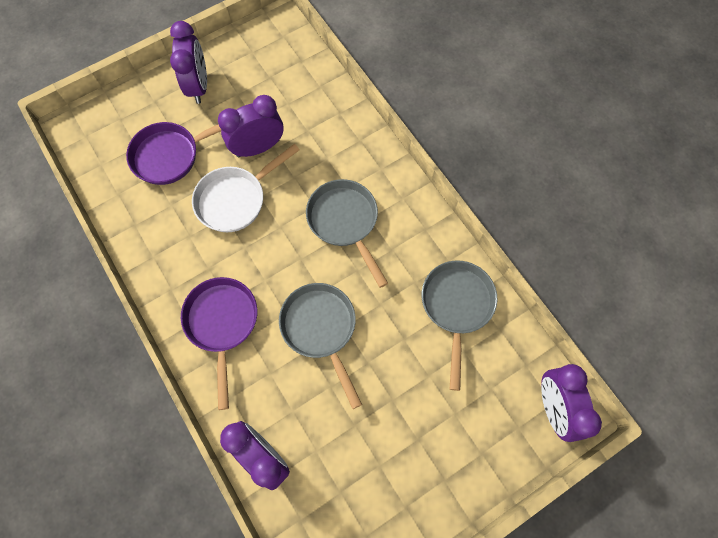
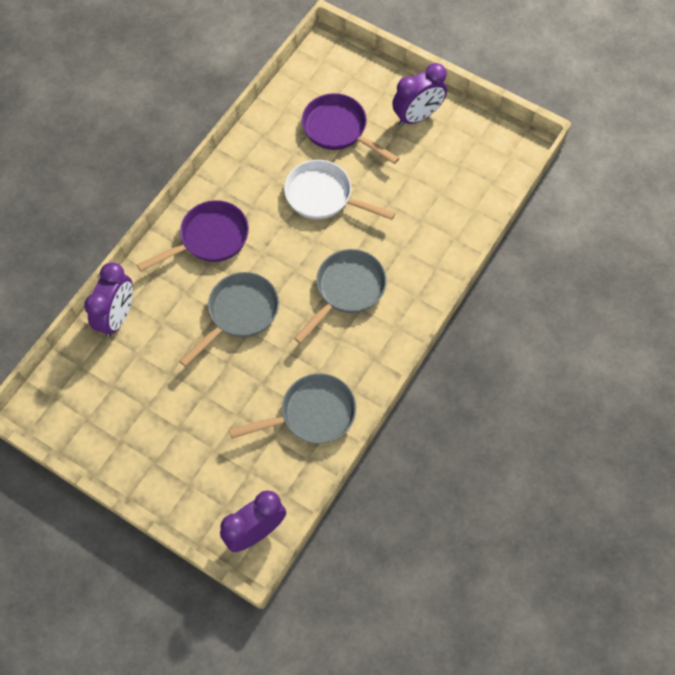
camera: 65 degrees right, 5 degrees down
(258, 148) = (382, 190): purple clock -> none

